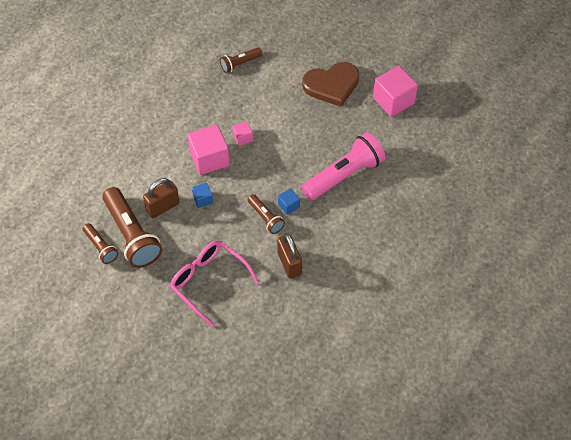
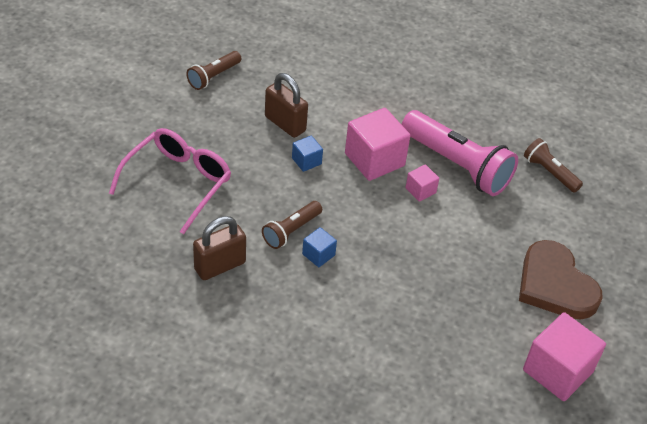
camera: 75 degrees right, 10 degrees down
(132, 235) = (236, 101): brown flashlight -> none
(344, 175) = (390, 317): pink flashlight -> pink flashlight (457, 165)

